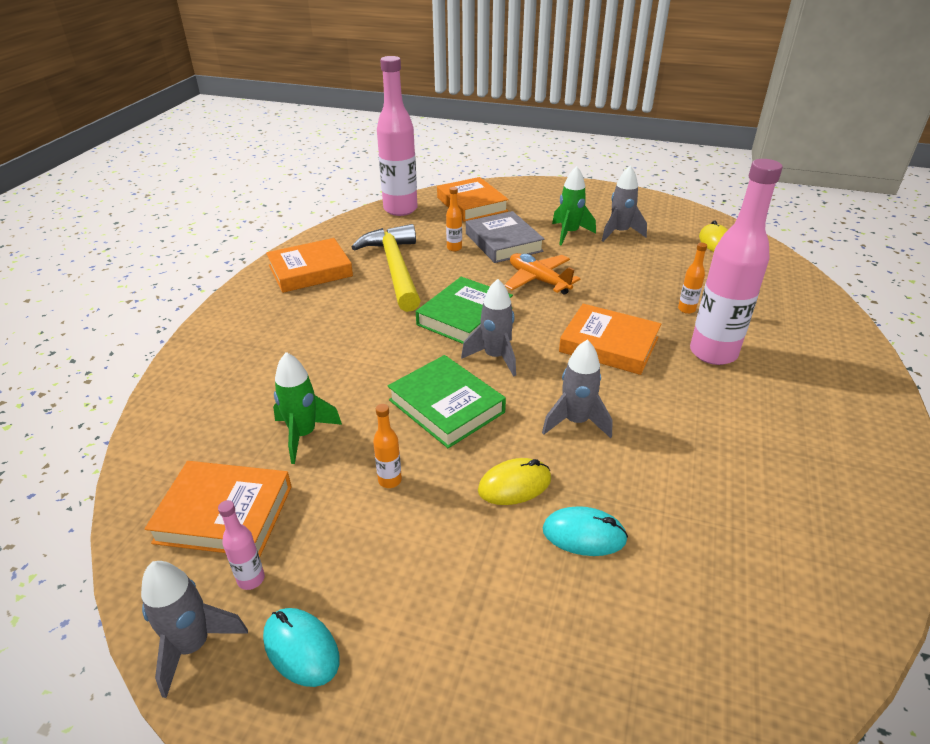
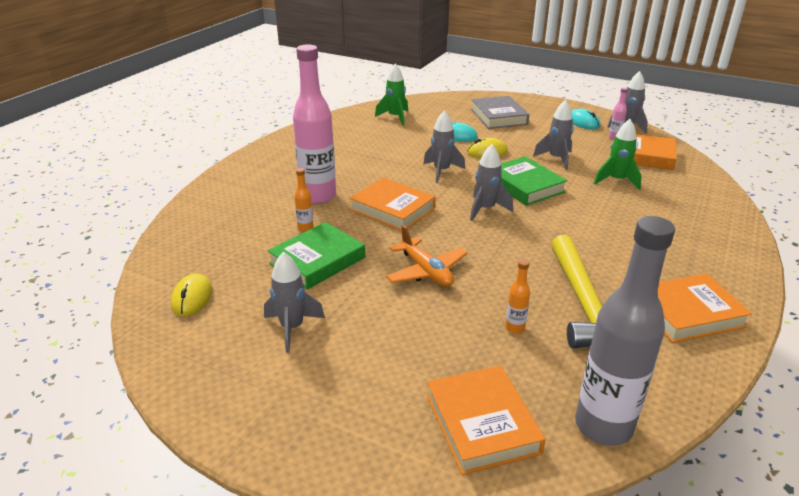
camera: 170 degrees left, 5 degrees down
(390, 480) = (556, 159): orange bottle -> grey rocket
(400, 209) = (603, 426): pink bottle -> grey bottle
(465, 316) = (507, 242): green book -> green book (317, 260)
(503, 242) = (449, 330): grey book -> grey book (498, 117)
(569, 233) = (357, 335): green rocket -> green rocket (395, 117)

